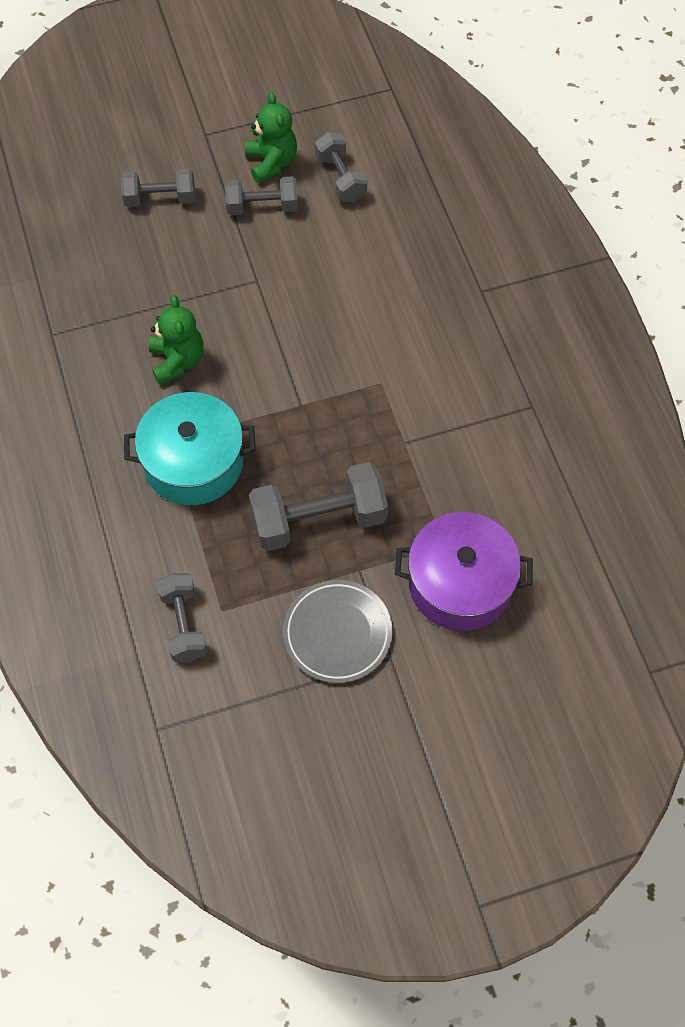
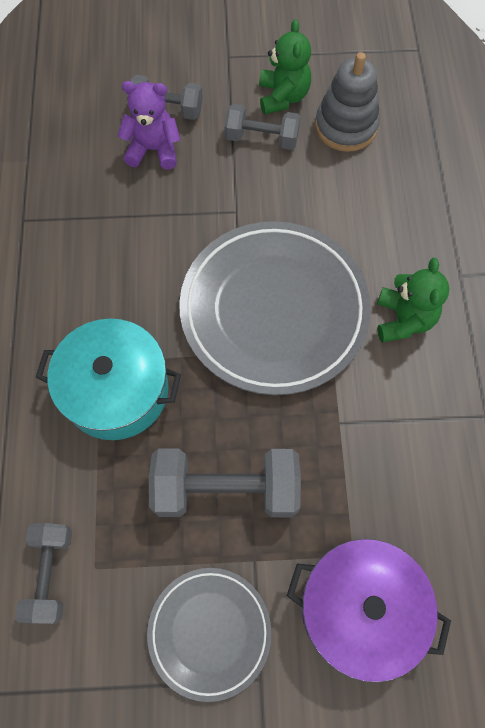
camera: 15 degrees right, 5 degrees up
(159, 240) = (153, 150): none -> purple teddy bear
(177, 361) = (133, 276): green teddy bear -> green teddy bear (403, 319)
(318, 360) = (274, 310): none -> grey plate
(340, 178) = (346, 126): grey dumbbell -> grey stacking toy

